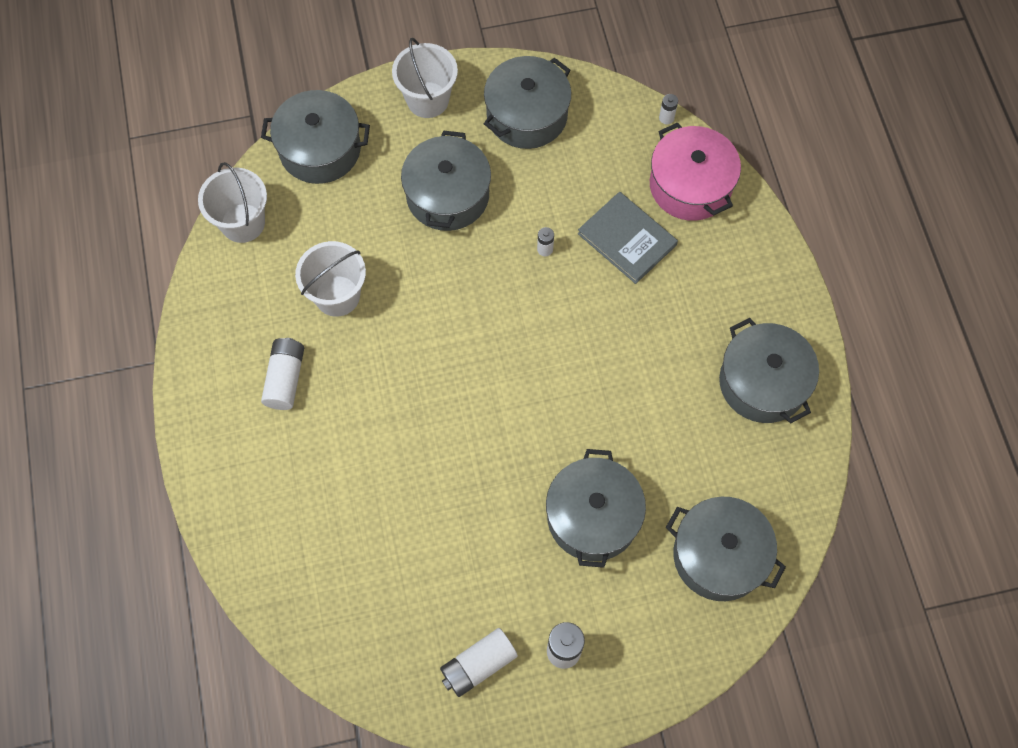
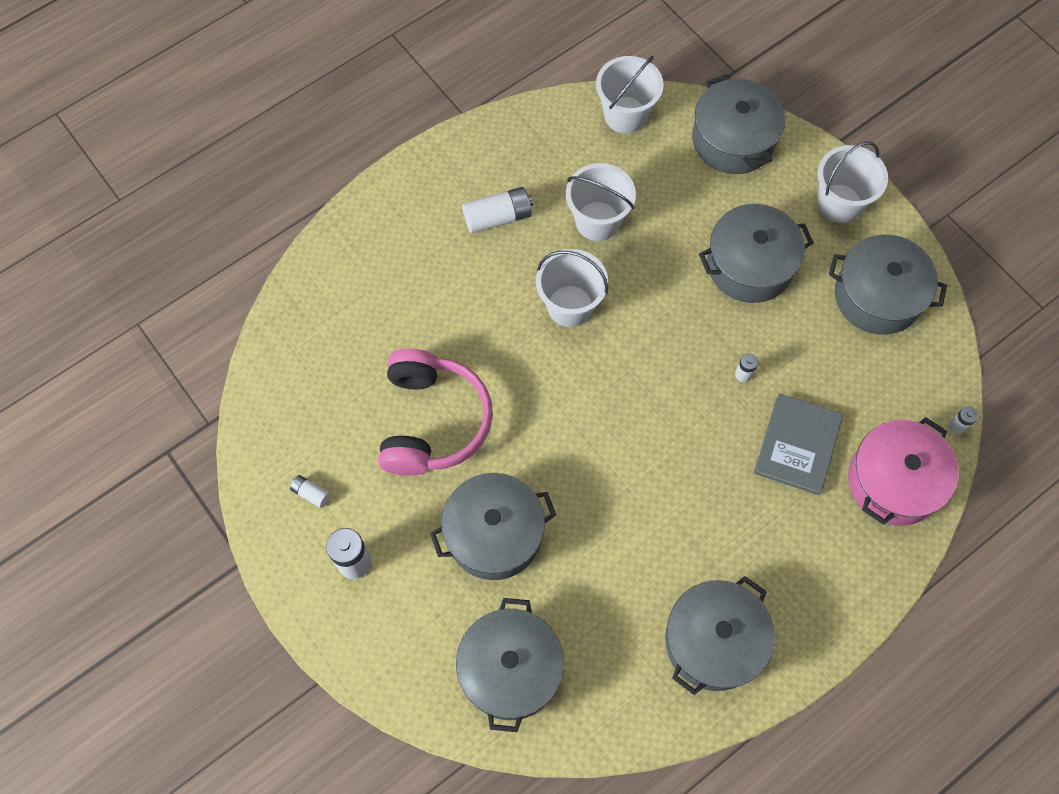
camera: 65 degrees right, 0 degrees up
(408, 357) = (570, 306): none -> white bucket
(461, 525) = (432, 421): none -> pink headphones
(478, 665) = (311, 493): white battery -> white battery, size x0.53

